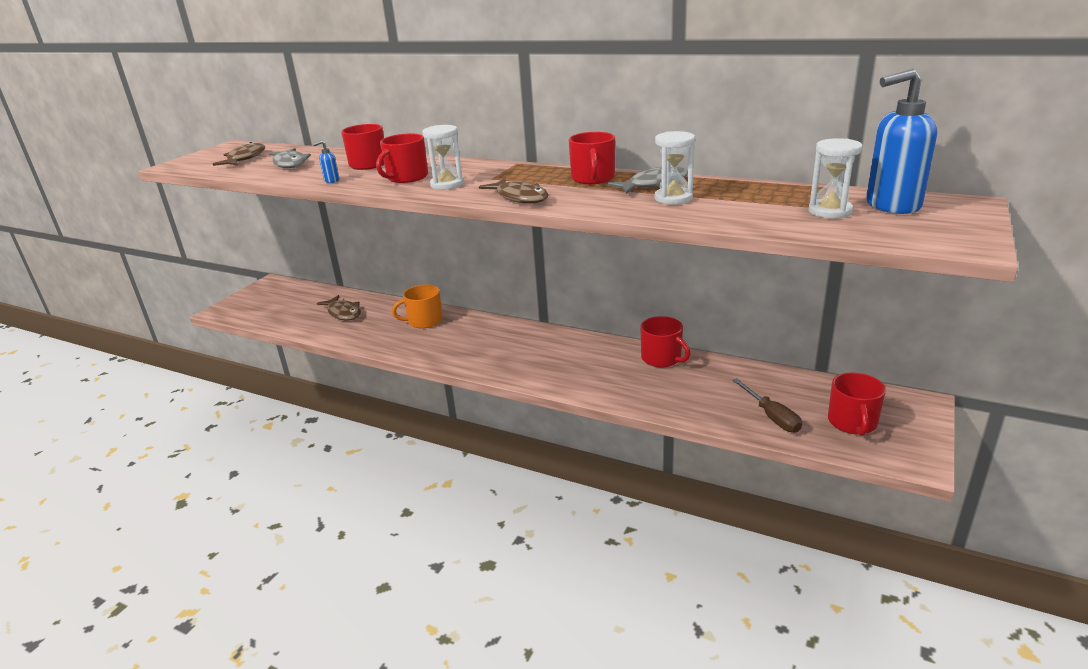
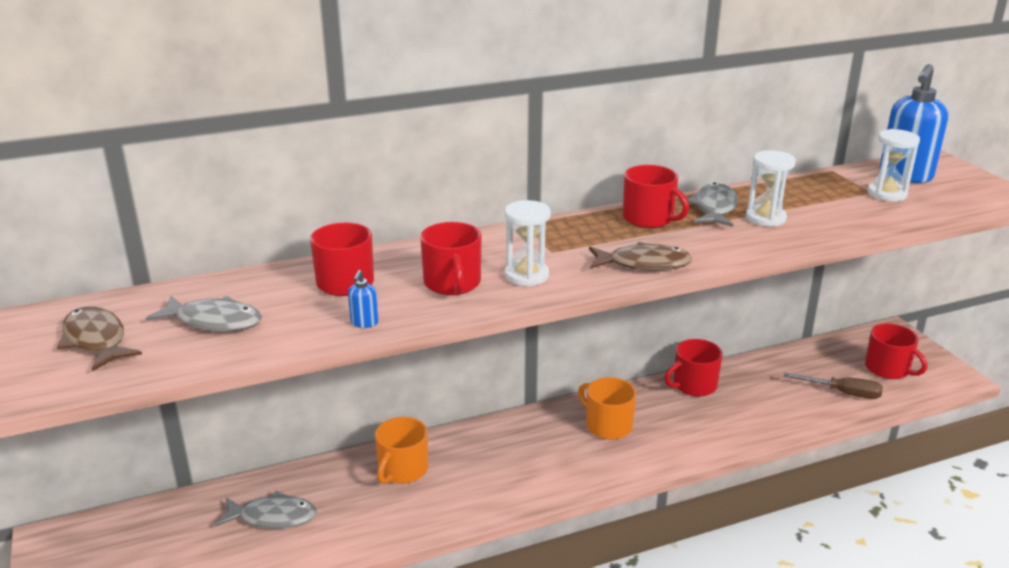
camera: 50 degrees left, 0 degrees up
(343, 313) = (273, 517): brown fish -> grey fish
(562, 352) = (607, 425): none -> orange mug
(662, 358) = (693, 385): red mug -> red mug turned 150 degrees clockwise

